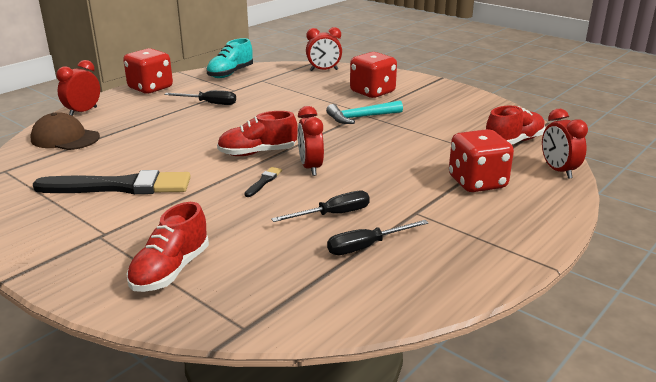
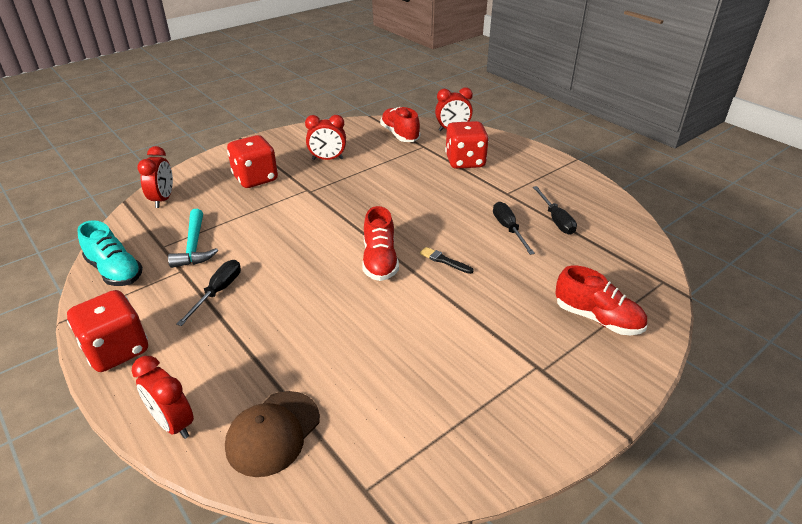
camera: 80 degrees left, 10 degrees up
(119, 187) = (437, 362): black brush -> none
(310, 168) = (421, 232): red clock -> red clock (327, 159)
(361, 117) = (318, 193): turquoise hammer -> turquoise hammer (194, 246)

